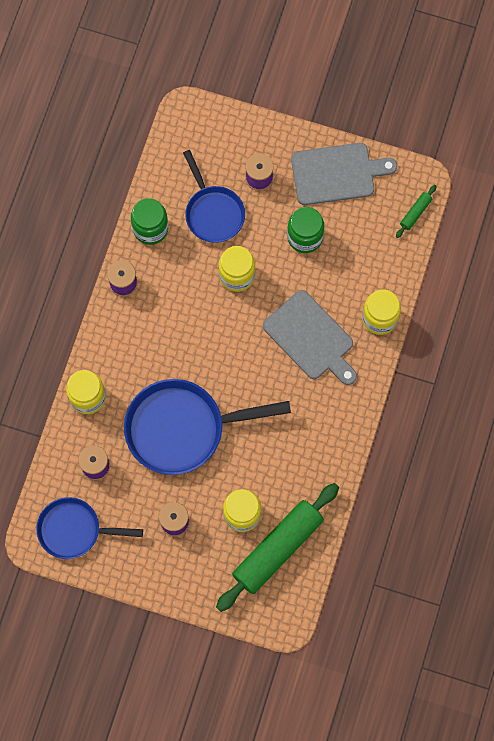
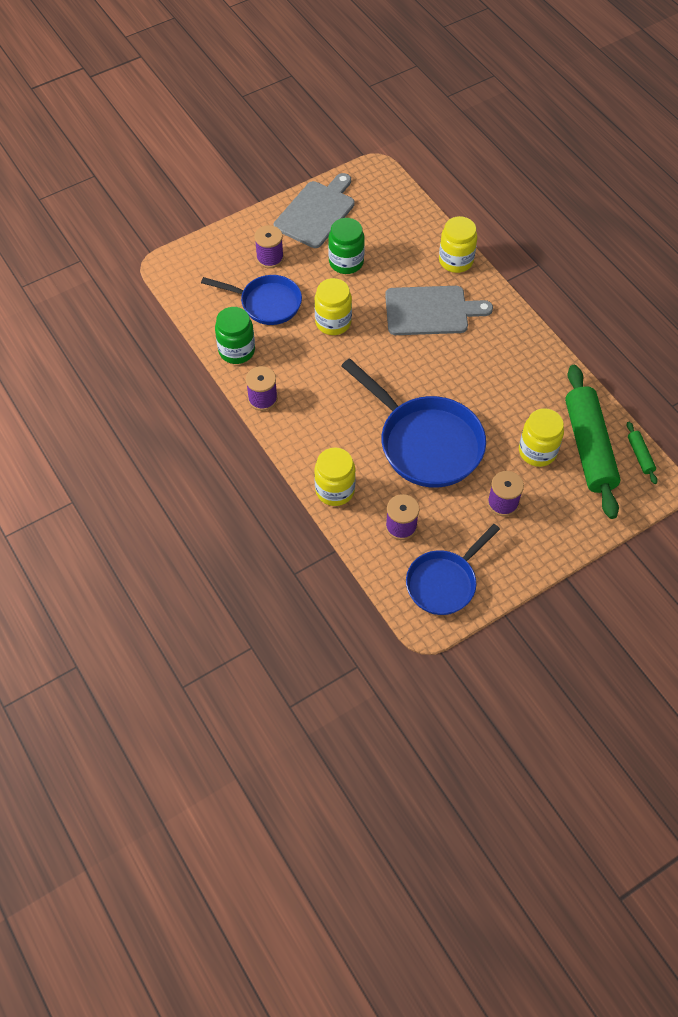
camera: 50 degrees left, 15 degrees down
(182, 428) = (425, 443): blue pan -> blue pan turned 75 degrees counterclockwise
(415, 213) = (394, 189): green rolling pin -> green rolling pin (640, 455)

